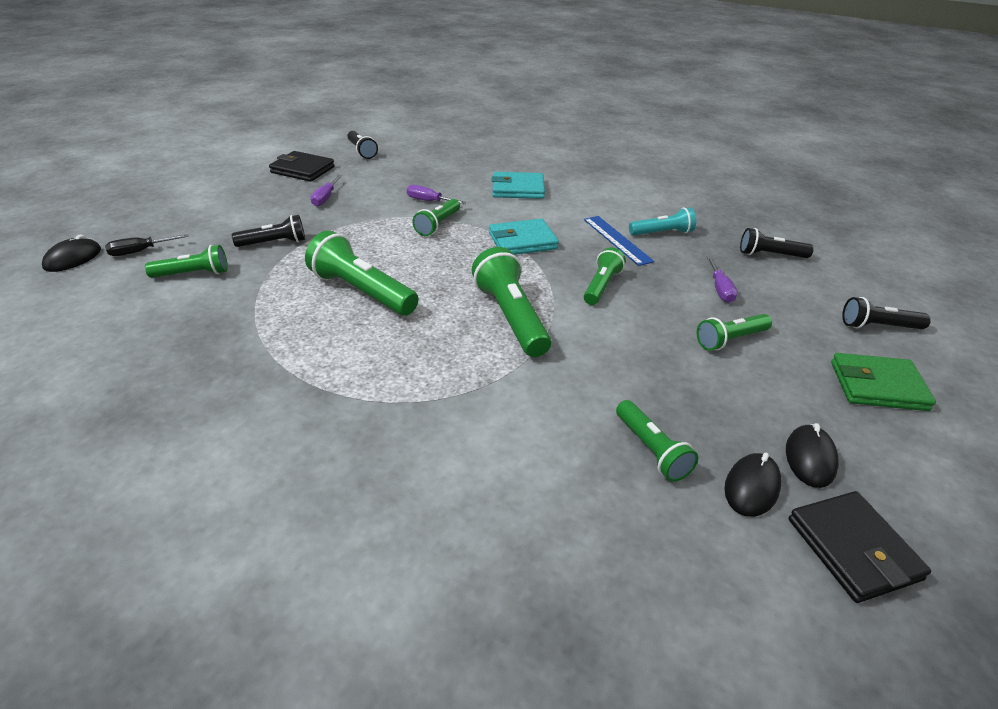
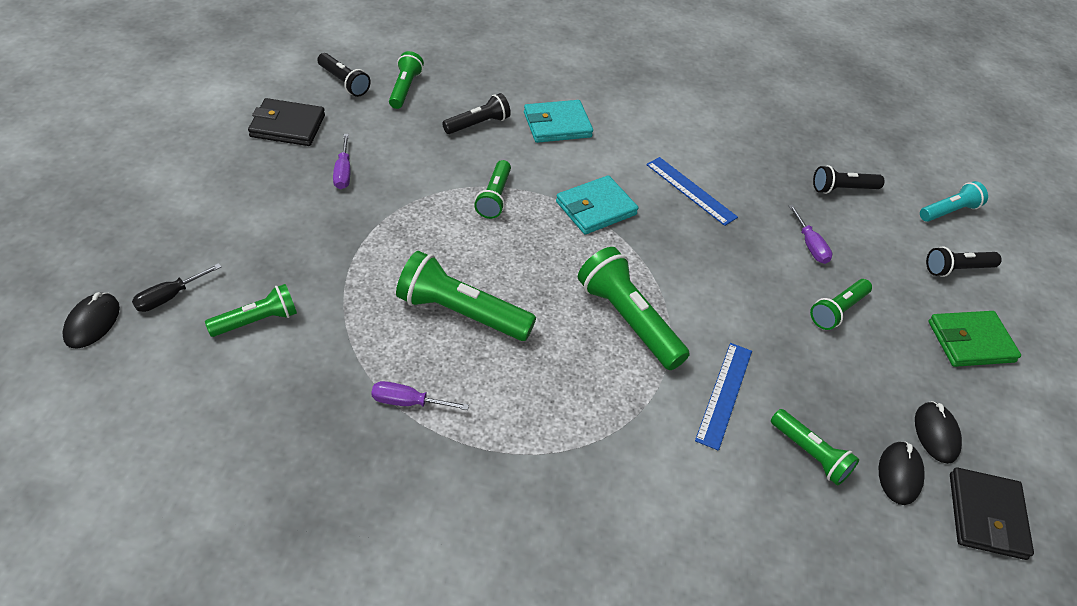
camera: 20 degrees left, 10 degrees up
(274, 243) = (323, 256): black flashlight -> black flashlight (478, 124)
(429, 201) = (467, 160): purple screwdriver -> purple screwdriver (408, 402)
(579, 385) = (724, 394): none -> blue ruler
(601, 286) = (699, 261): green flashlight -> green flashlight (405, 88)
(662, 233) = (732, 173): turquoise flashlight -> turquoise flashlight (949, 211)
(853, 549) = (986, 516): black wallet -> black wallet turned 45 degrees clockwise

